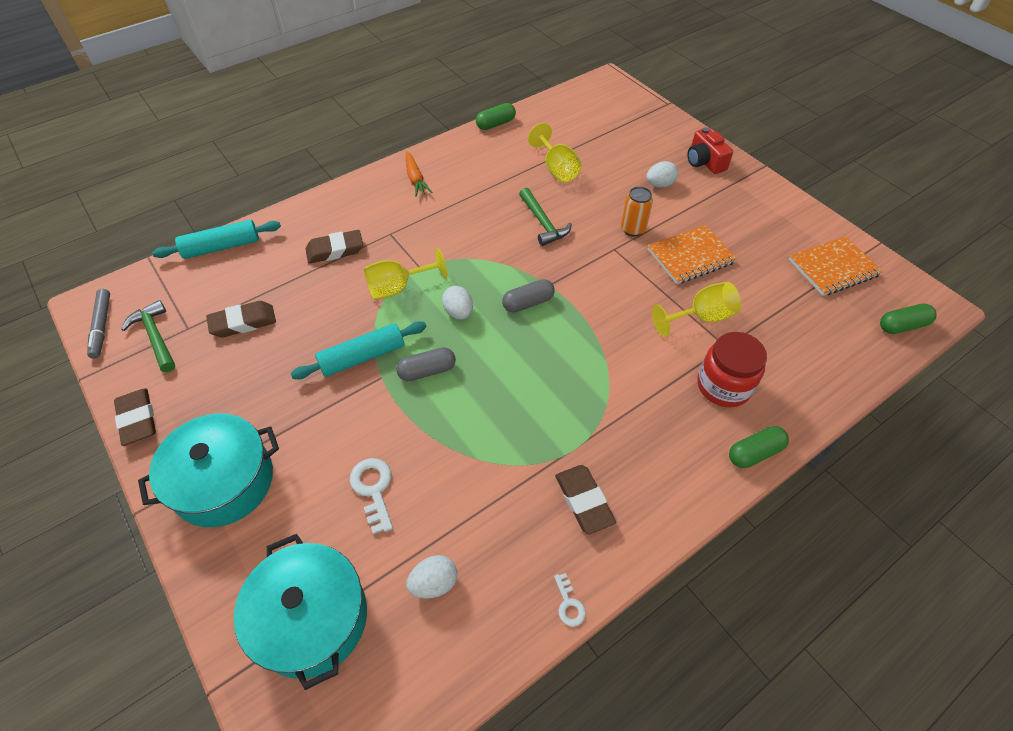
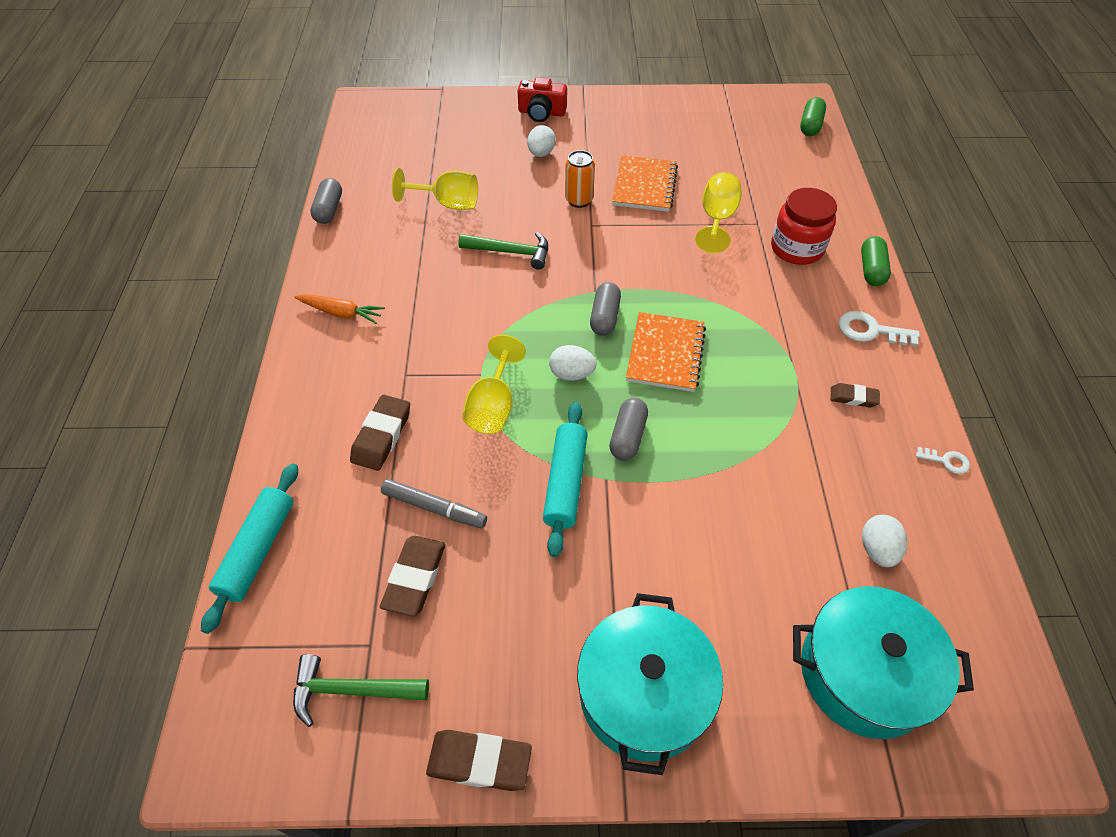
camera: 55 degrees left, 0 degrees up
(102, 327) = (272, 756): grey marker -> grey marker (434, 508)
(373, 489) = (744, 551): white key -> white key (870, 331)
(495, 124) = (329, 210): green capsule -> grey capsule
(584, 501) = (853, 397): brown eraser -> brown eraser, size x0.60
(833, 268) = (727, 121): orange notebook -> orange notebook (665, 353)

